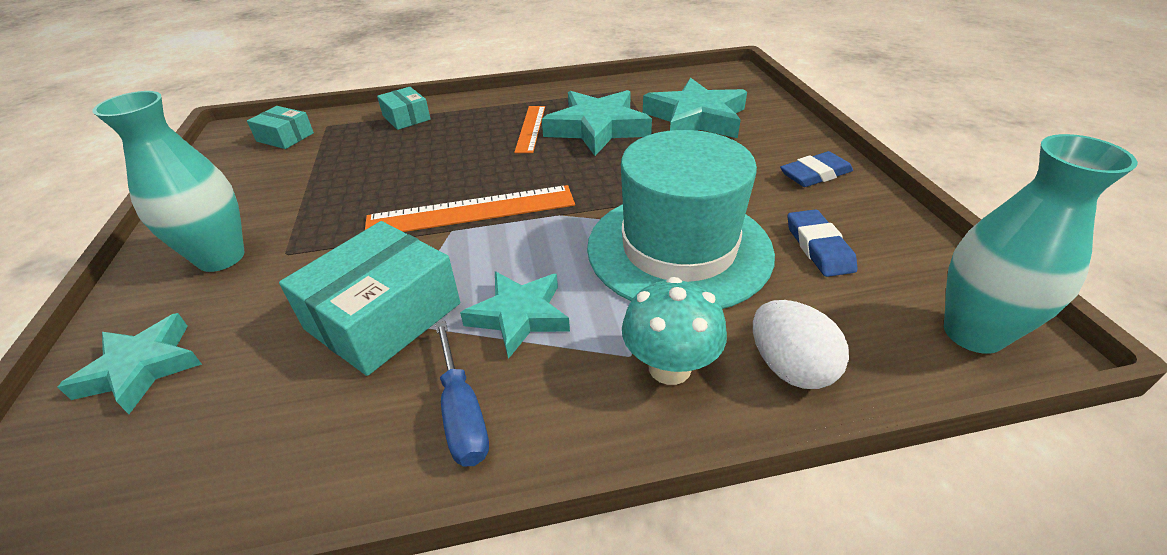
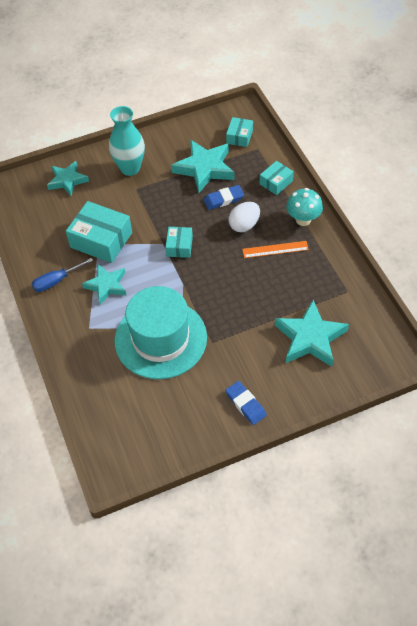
camera: 80 degrees right, 15 degrees up
(471, 211) = (179, 246): orange ruler -> turquoise box
(597, 128) = (283, 284): turquoise star -> turquoise star (205, 168)
(669, 367) = (83, 341): turquoise mushroom -> turquoise mushroom (303, 219)
(789, 367) = (88, 382): white egg -> white egg (244, 225)
(818, 247) = (170, 400): blue eraser -> blue eraser (223, 199)
(973, 333) = (115, 454): turquoise vase -> none

